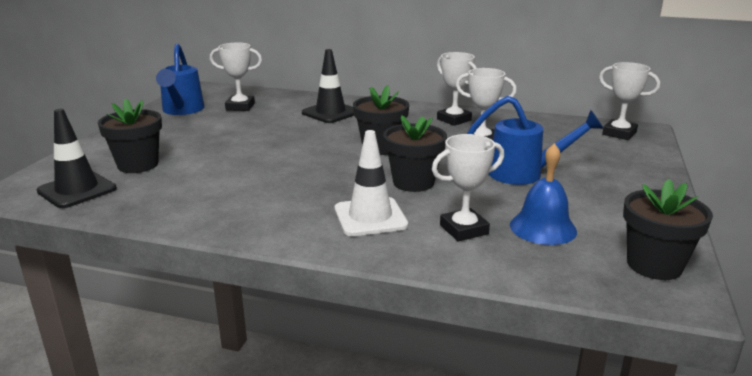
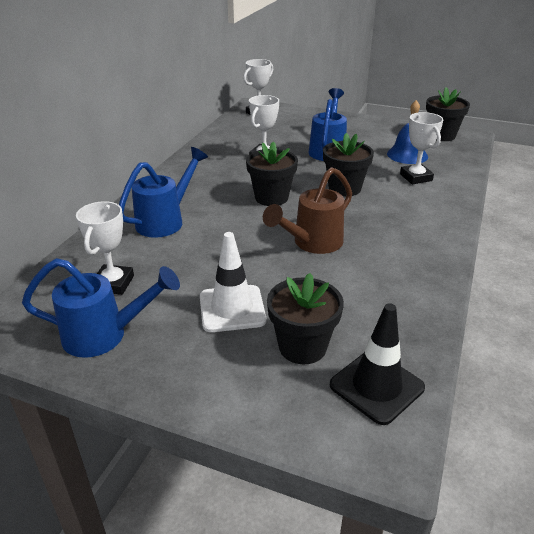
camera: 85 degrees left, 10 degrees up
(288, 166) = (312, 243): none -> brown watering can
(330, 113) = (166, 220): black traffic cone -> blue watering can
(370, 217) = (406, 208): white traffic cone -> white traffic cone (232, 309)
(454, 120) = (211, 162): white trophy -> none

